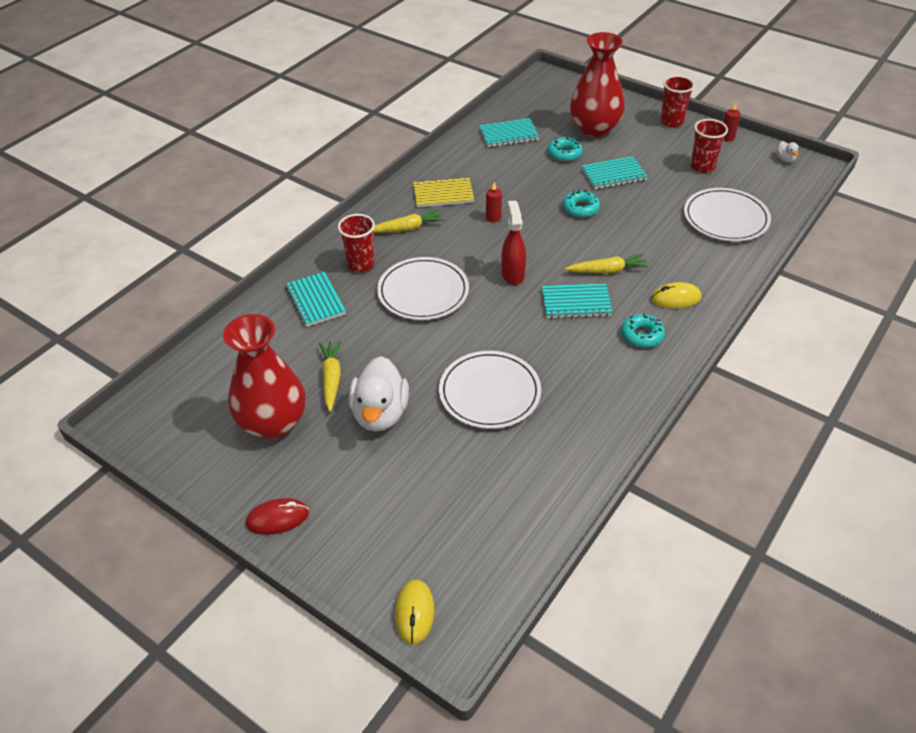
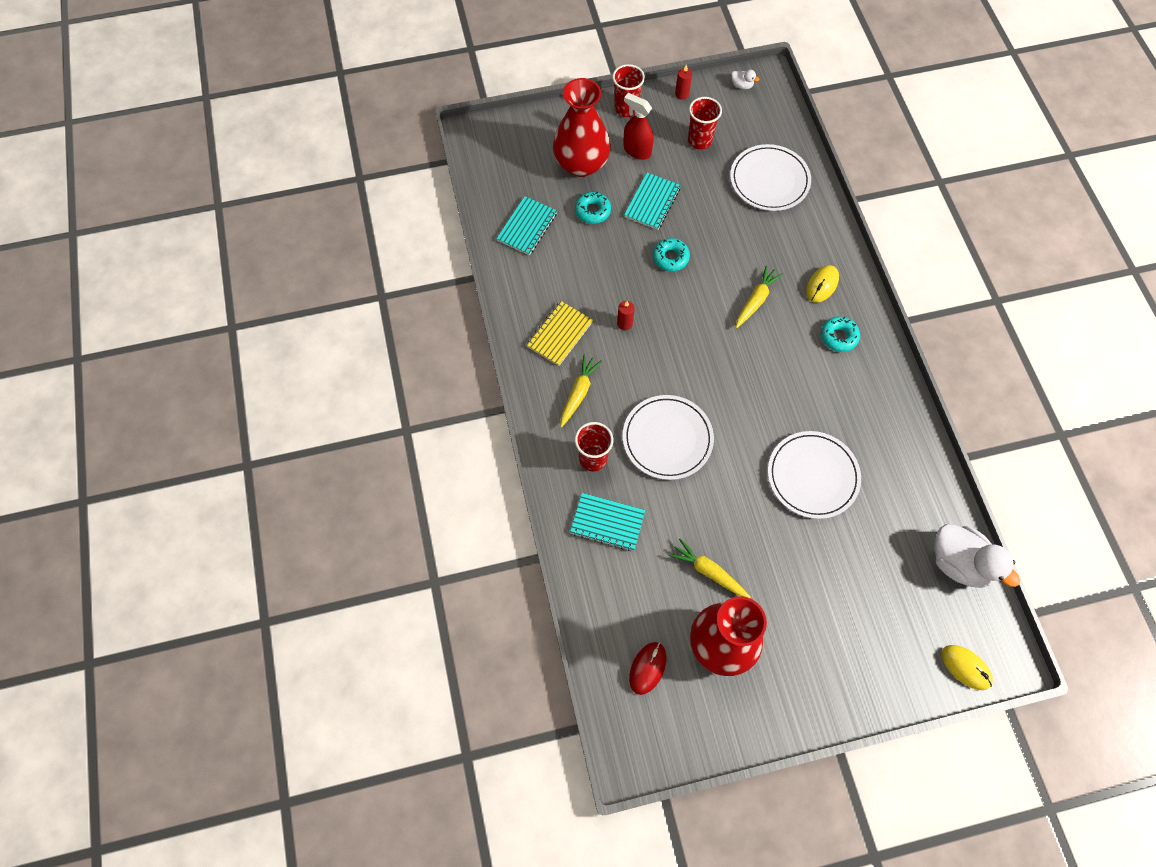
camera: 50 degrees left, 20 degrees up
(277, 518) = (820, 702): red mouse -> red mouse (647, 668)
(380, 413) = (773, 563): white duck -> white duck (959, 563)
(513, 274) = (703, 363): red spray bottle -> red spray bottle (637, 151)
(576, 302) = (771, 348): turquoise notebook -> none

